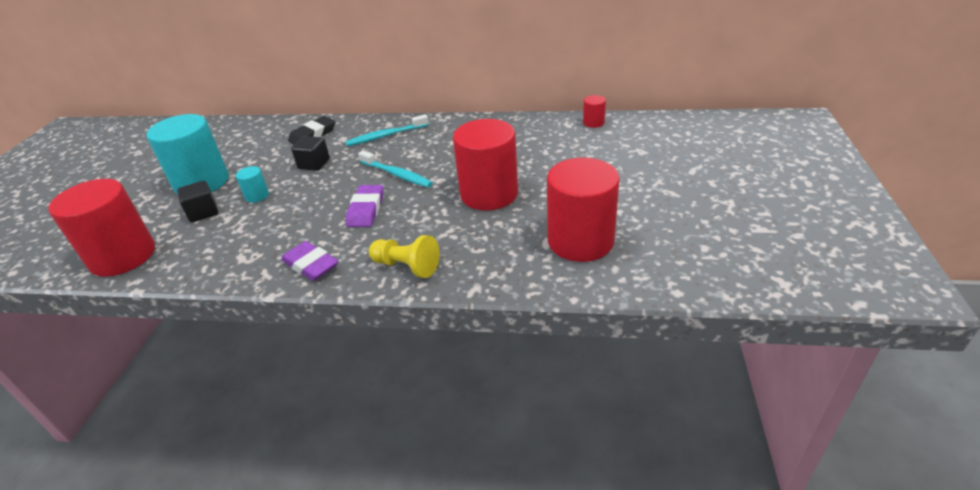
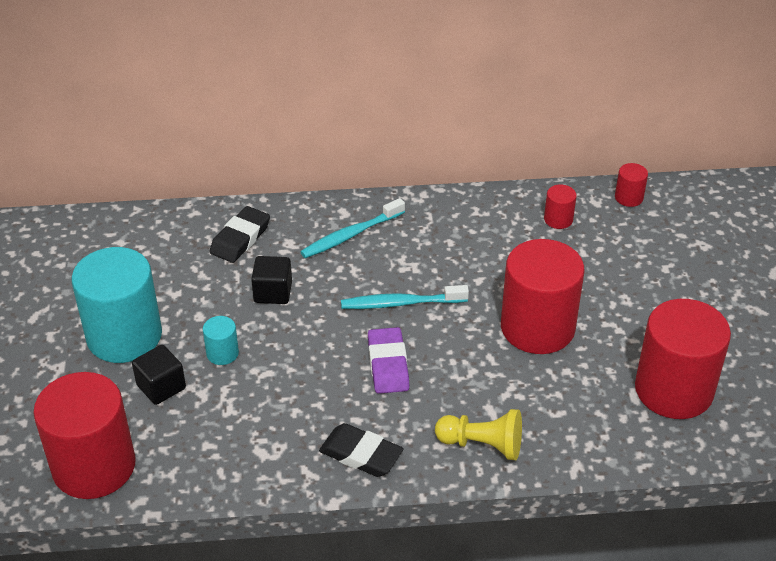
camera: 15 degrees left, 5 degrees up
(311, 265) = (361, 454): purple eraser -> black eraser
(397, 174) = (401, 303): turquoise toothbrush -> turquoise toothbrush turned 150 degrees clockwise
(535, 133) = (558, 219): none -> red cylinder

